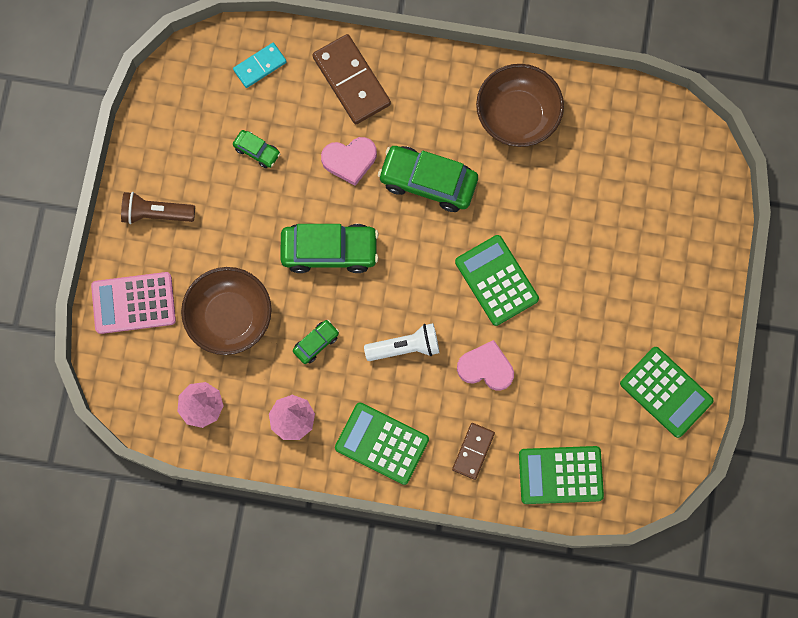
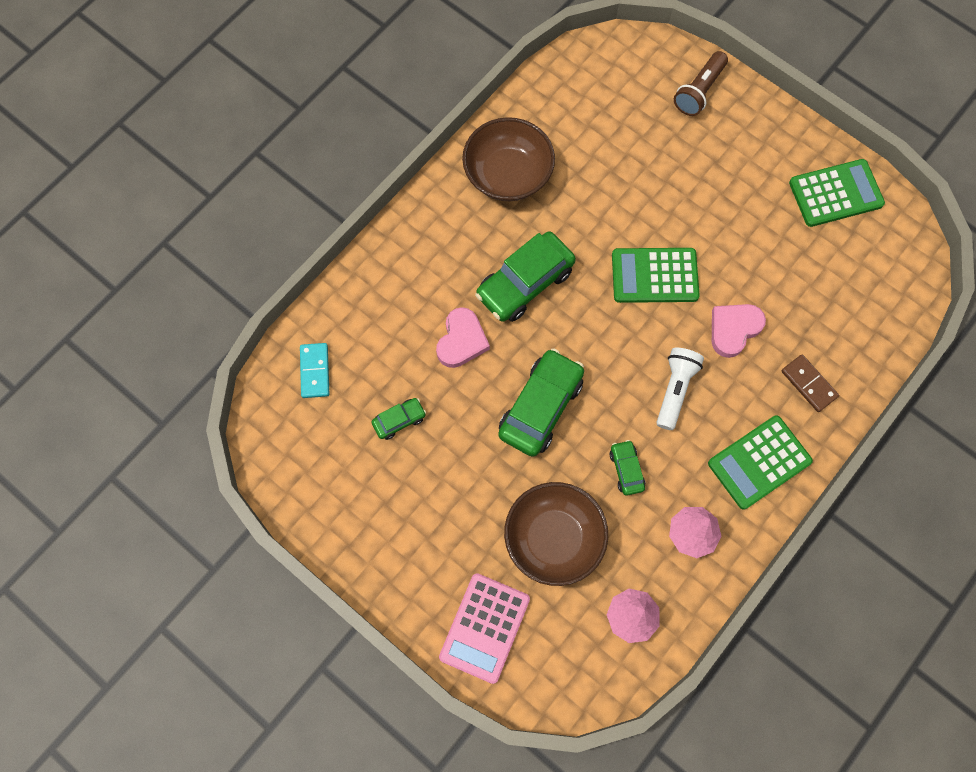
camera: 60 degrees left, 5 degrees down
(156, 213) = (403, 553): brown flashlight -> brown flashlight (699, 91)
(351, 81) = (384, 297): brown domino -> none
(560, 475) = (869, 320): green calculator -> none

